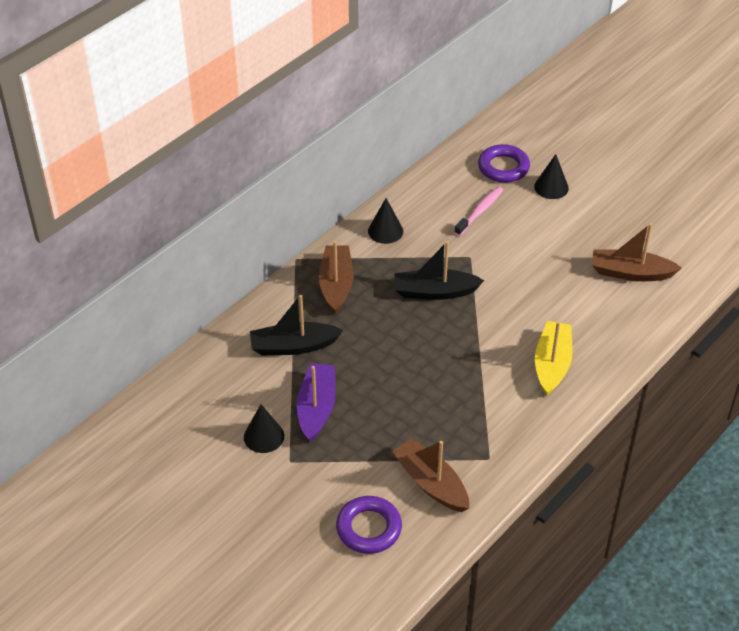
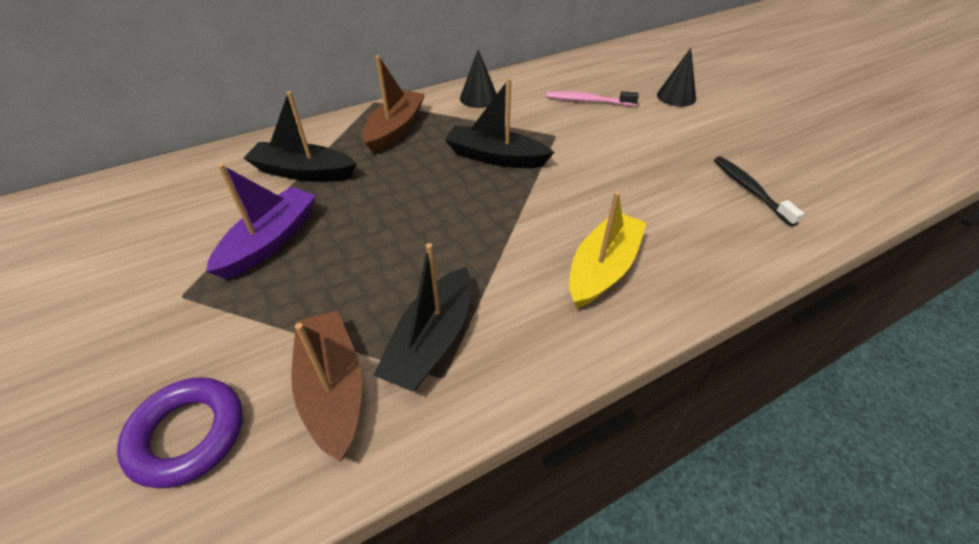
camera: 20 degrees right, 0 degrees up
(264, 436) = (181, 256): black cone -> none
(470, 440) = (432, 341): none -> black boat
(480, 211) = (588, 101): pink toothbrush -> pink toothbrush turned 135 degrees counterclockwise
(503, 167) = (630, 74): purple ring -> none
(630, 273) = (750, 190): brown boat -> black toothbrush

